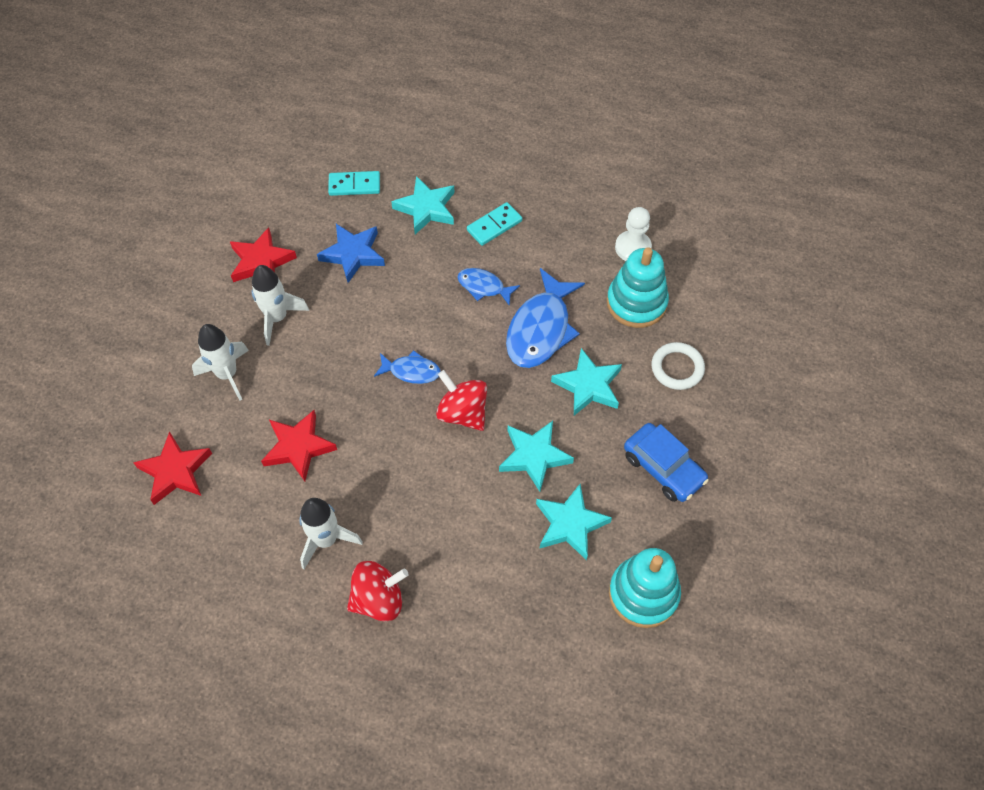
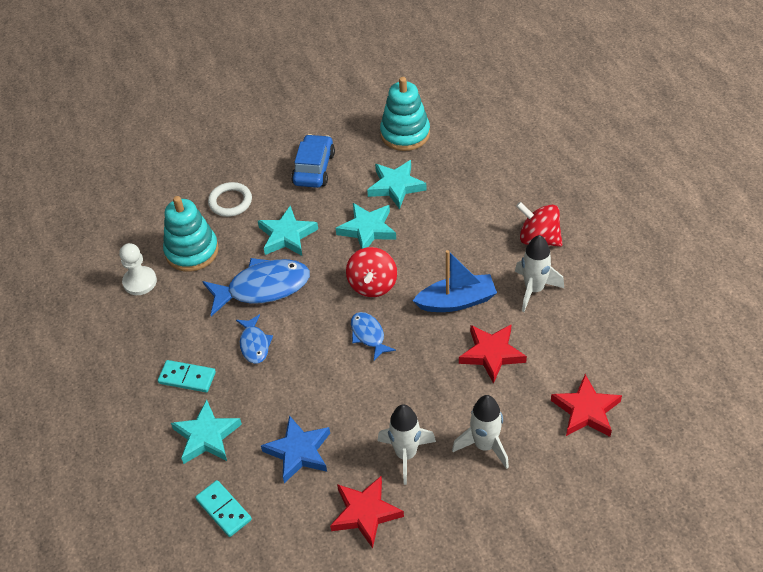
camera: 125 degrees left, 10 degrees down
(378, 465) = (456, 301): none -> blue boat

